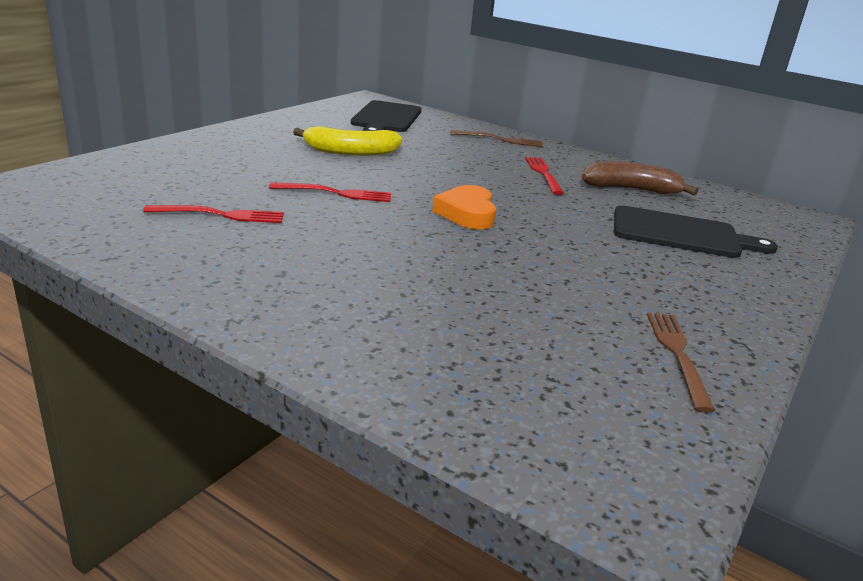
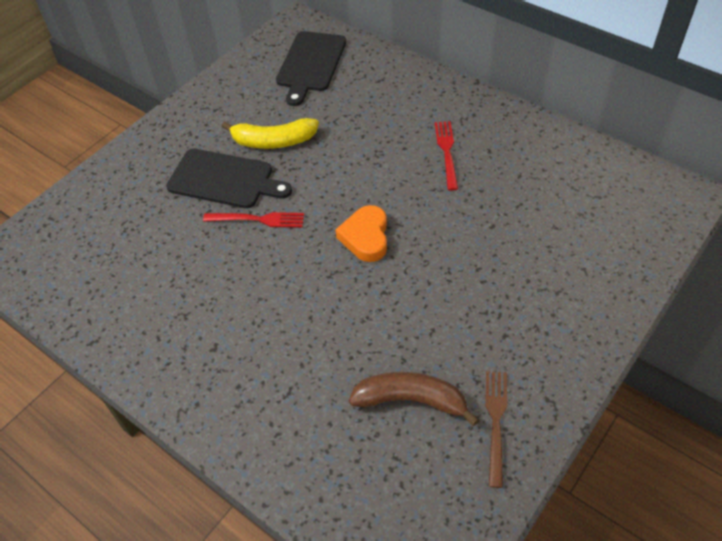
camera: 10 degrees right, 25 degrees up
(222, 215) = (168, 269): red fork -> none
(501, 140) = (418, 89): brown fork -> none
(631, 189) = (525, 169): brown banana -> brown banana (411, 400)
(681, 234) = (551, 243): black cutting board -> black cutting board (224, 179)

